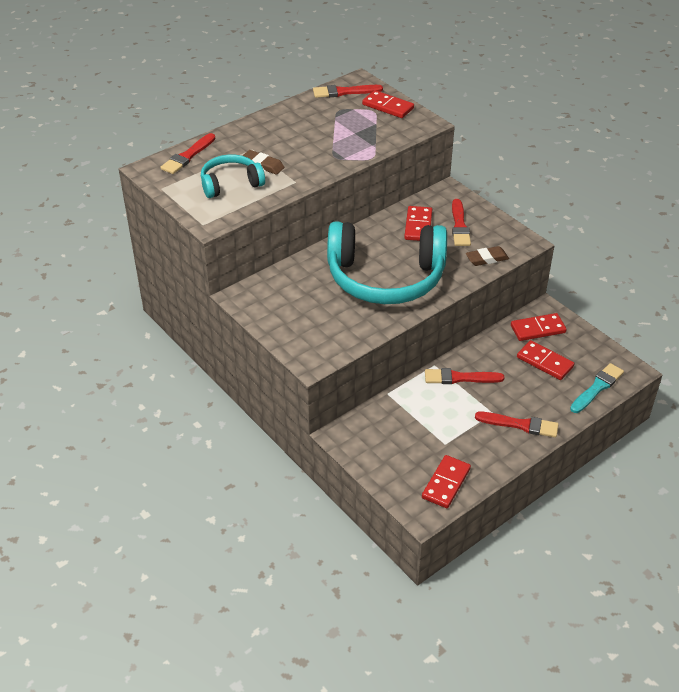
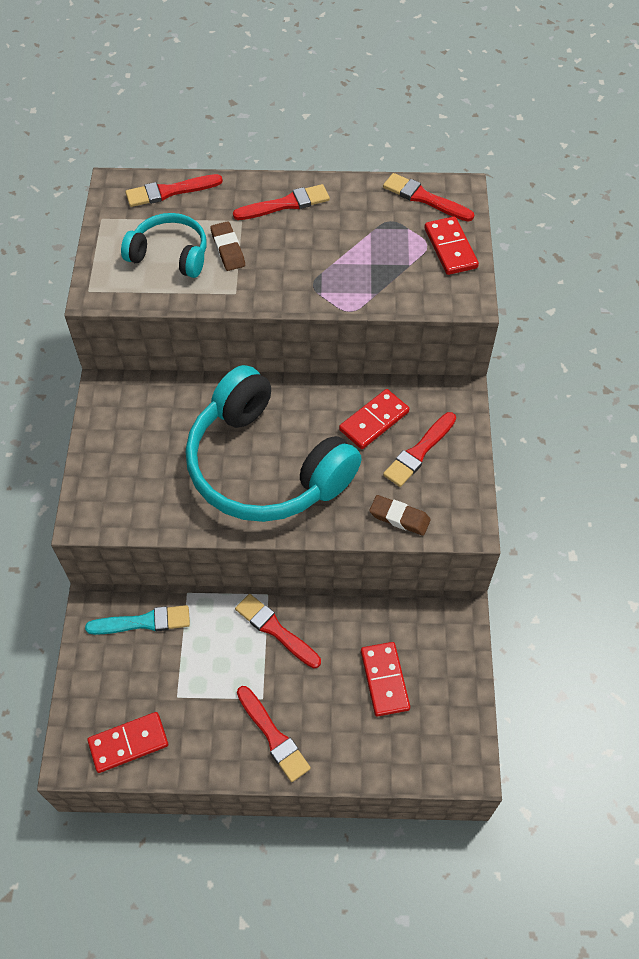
camera: 40 degrees right, 15 degrees up
(268, 130) = (285, 204): none -> red brush
(538, 329) = (424, 632): red domino -> none
(597, 387) = (405, 757): turquoise brush -> turquoise brush (143, 622)

